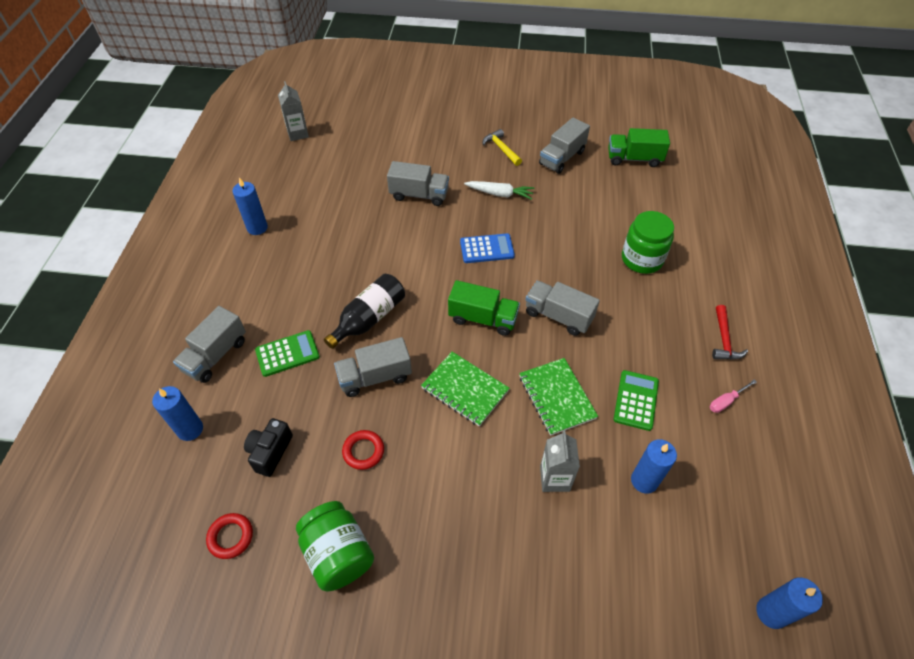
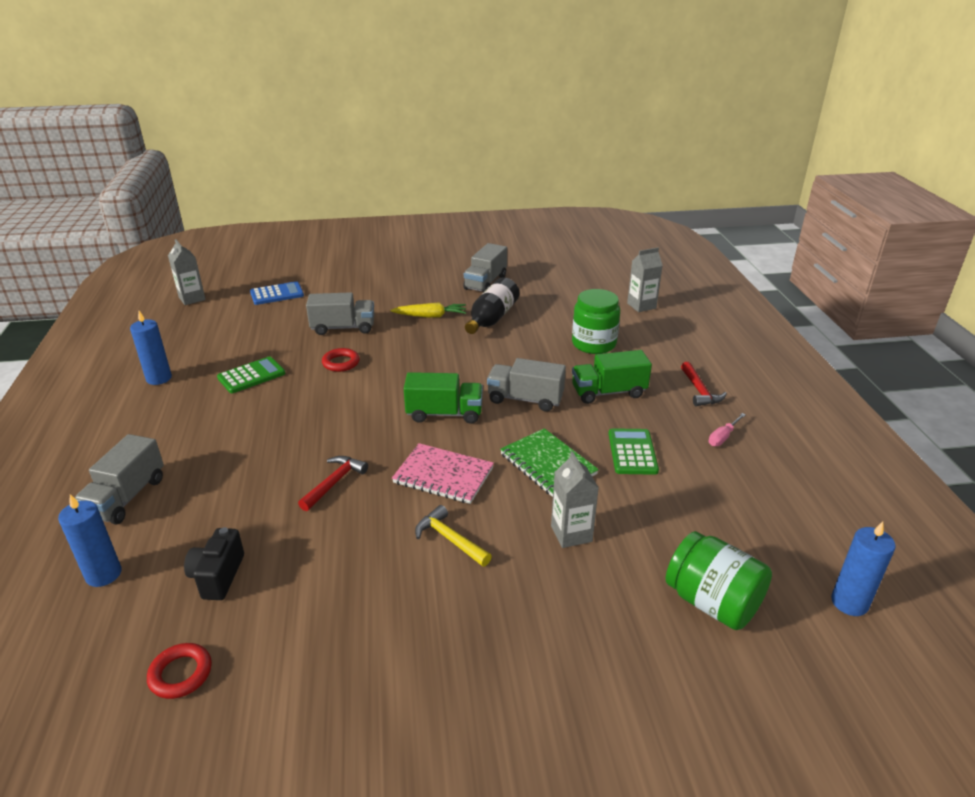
camera: 15 degrees left, 20 degrees down
(287, 353) = (220, 480): green calculator -> green calculator (251, 376)
(338, 554) = (332, 659): green jar -> green jar (712, 602)
(363, 451) = (338, 552): red ring -> red ring (341, 363)
(369, 318) = (313, 434): black bottle -> black bottle (492, 318)
(375, 377) = (334, 483): grey truck -> red hammer
(465, 389) = (443, 476): green notebook -> pink notebook
(487, 249) = (430, 359): blue calculator -> blue calculator (277, 294)
(500, 194) = (430, 316): white carrot -> yellow carrot
(501, 149) = (421, 283): yellow hammer -> yellow hammer (450, 539)
(634, 159) = (557, 275): green truck -> green truck (608, 392)
(644, 481) = (668, 517): blue candle -> none
(704, 216) = (641, 306): none -> grey carton

